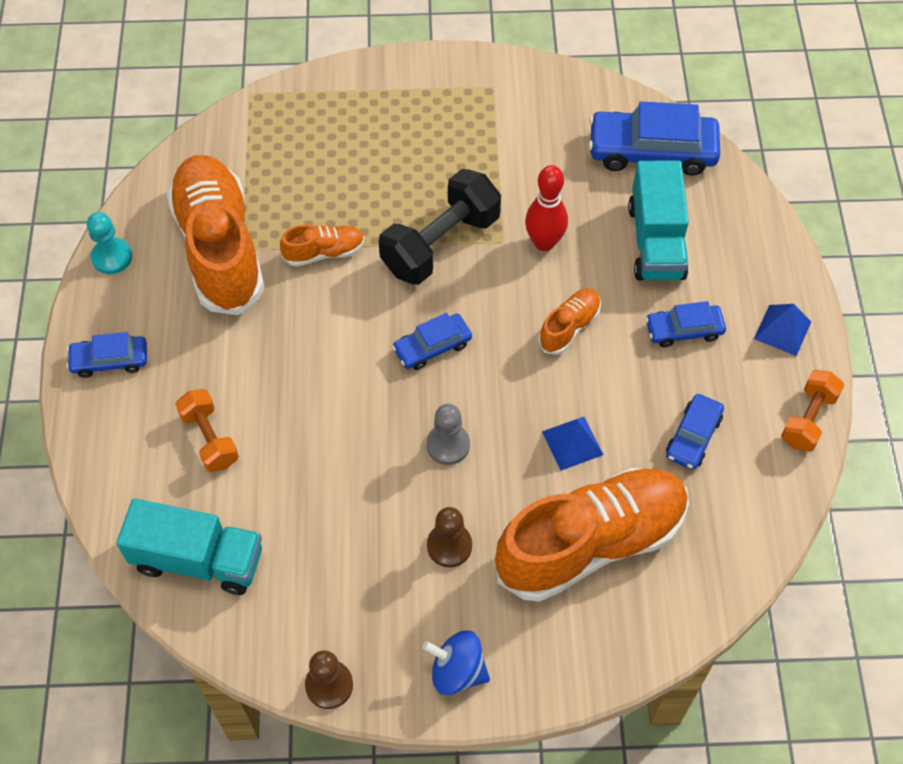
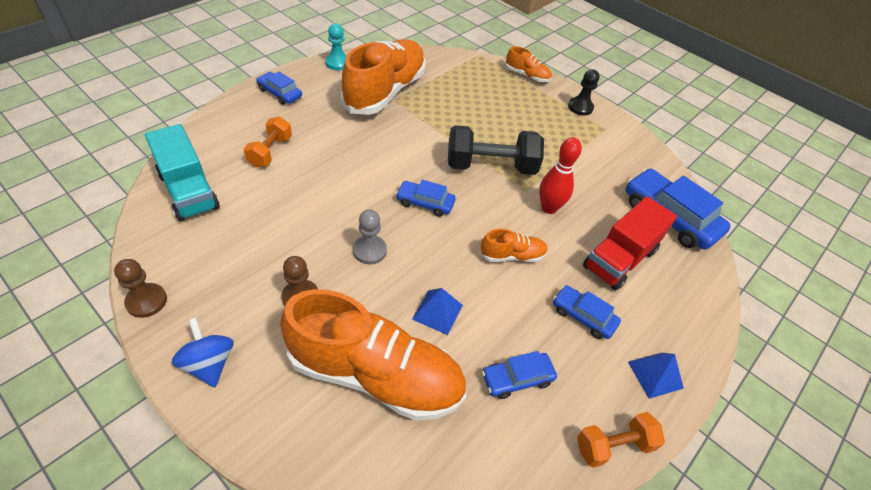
camera: 40 degrees right, 10 degrees down
(324, 252) = (428, 127): orange shoe -> orange shoe (527, 75)
(439, 78) = (580, 107): none -> black pawn
(656, 241) = (619, 259): turquoise truck -> red truck

